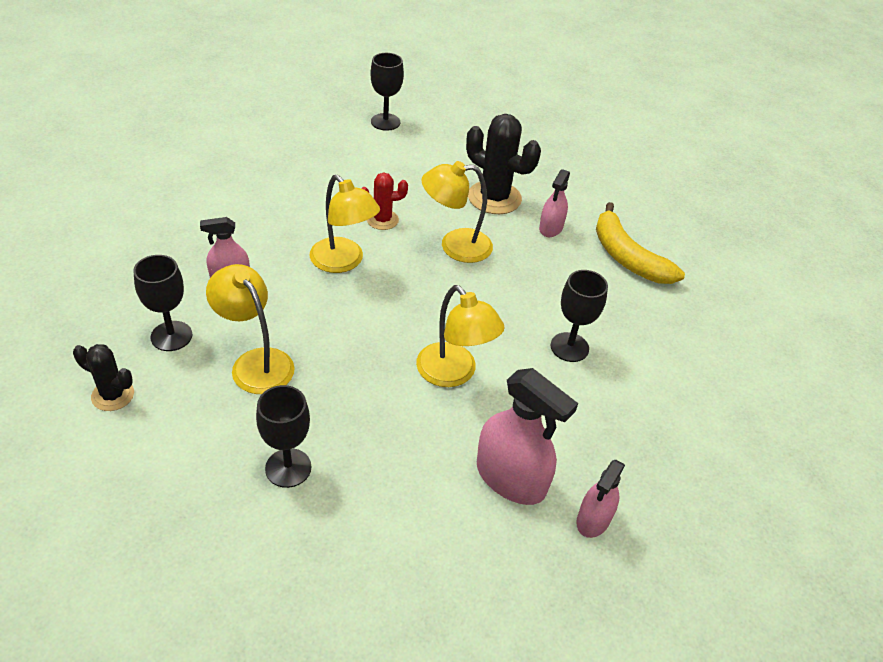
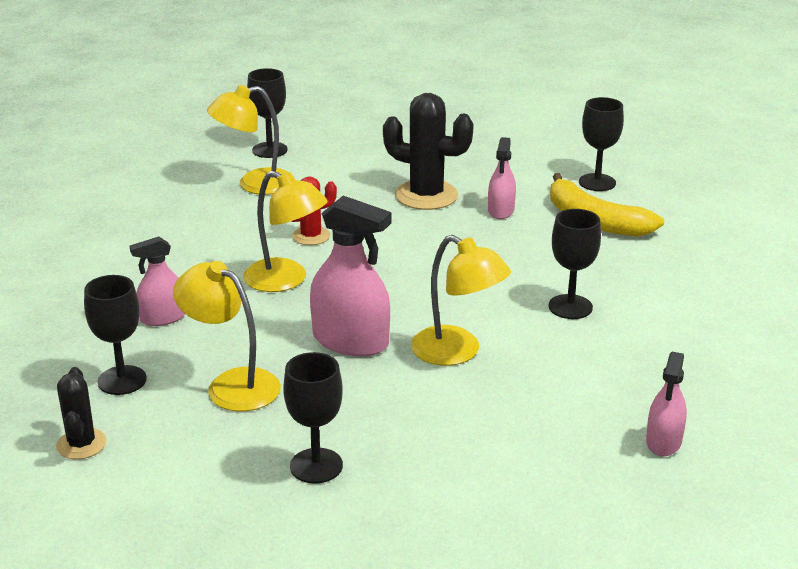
camera: 10 degrees left, 15 degrees down
(113, 395) = (81, 444): black cactus -> black cactus turned 75 degrees clockwise
(455, 246) = (404, 244): yellow lamp -> yellow lamp (254, 184)
(510, 478) = (561, 426): pink spray bottle -> pink spray bottle (350, 341)
(645, 215) = (597, 182): none -> black goblet

